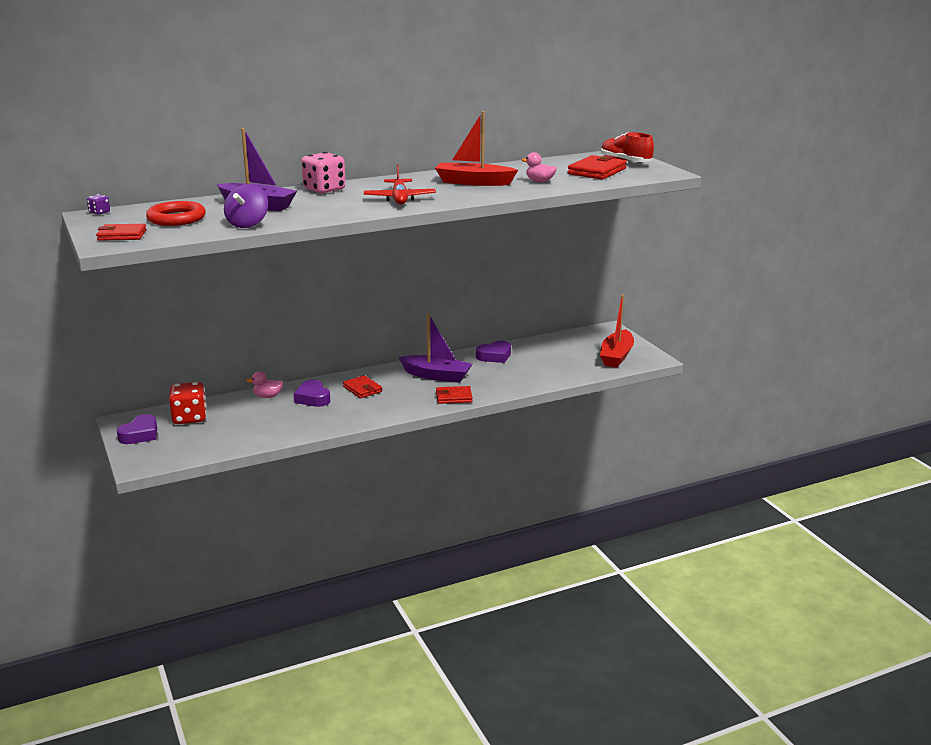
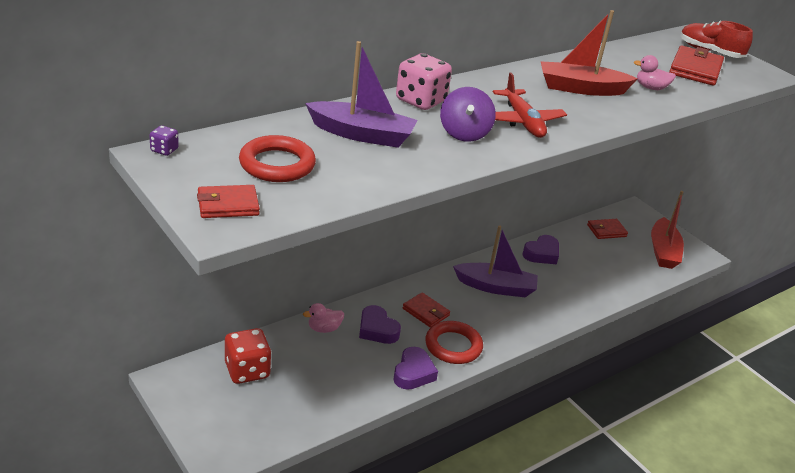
camera: 15 degrees left, 10 degrees up
(140, 434) = (198, 404): purple heart -> purple heart (413, 373)
(247, 224) = (377, 177): purple spinning top -> purple spinning top (464, 133)
(373, 409) = (453, 346): none -> red ring
(454, 397) = (530, 322): red wallet -> red wallet (606, 231)

